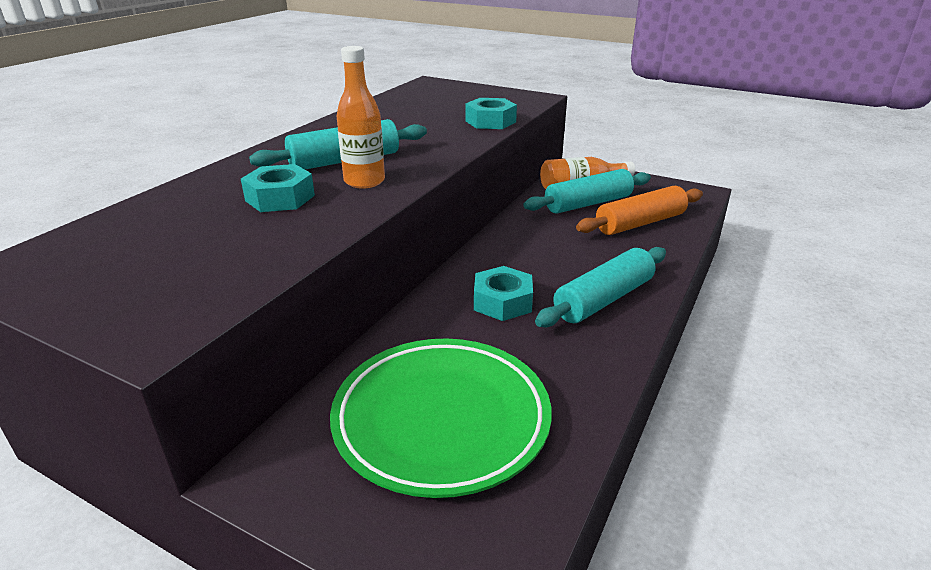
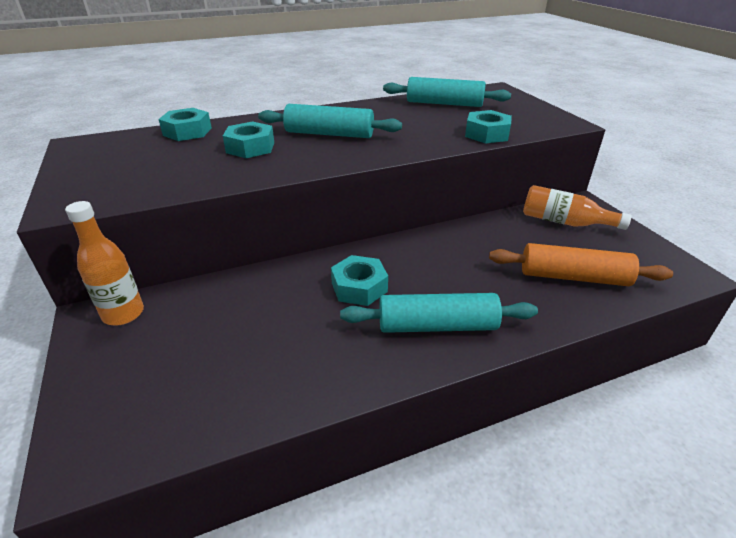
camera: 40 degrees right, 5 degrees up
(156, 207) = (187, 132): none -> turquoise nut
(364, 181) = (314, 153): orange bottle -> orange bottle (123, 314)
(441, 420) = (207, 346): green plate -> none
(588, 203) = (548, 239): turquoise rolling pin -> turquoise rolling pin (444, 103)

